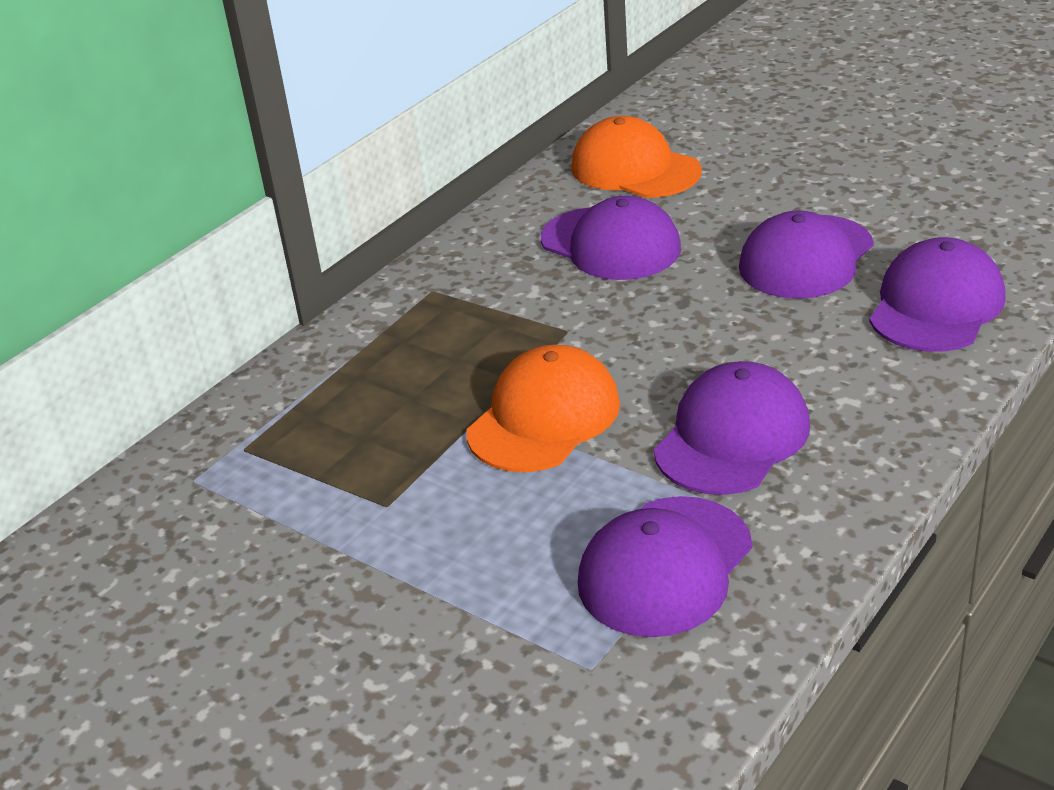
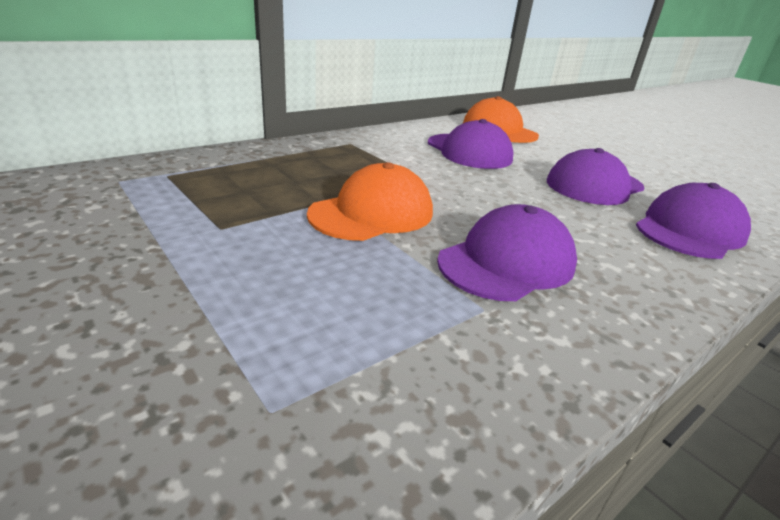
camera: 10 degrees right, 5 degrees down
(665, 566) = (403, 338): purple cap -> none

